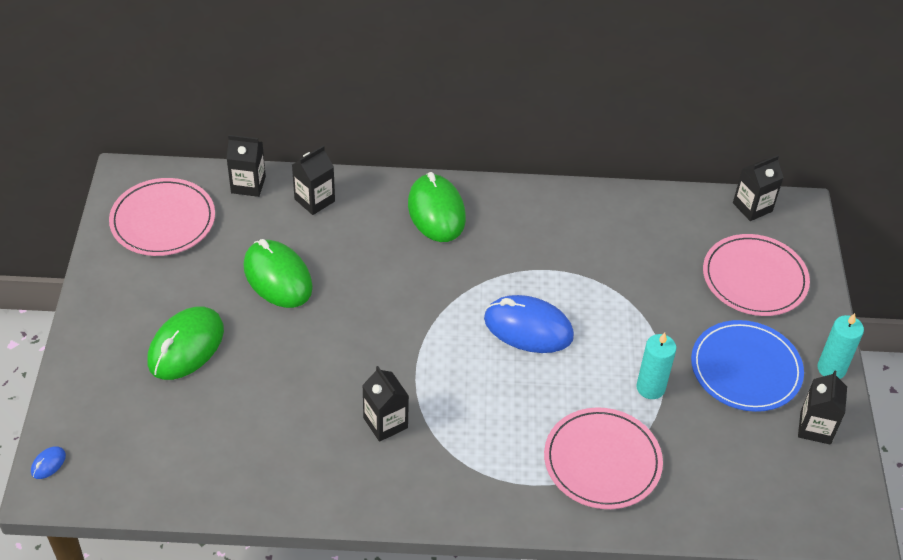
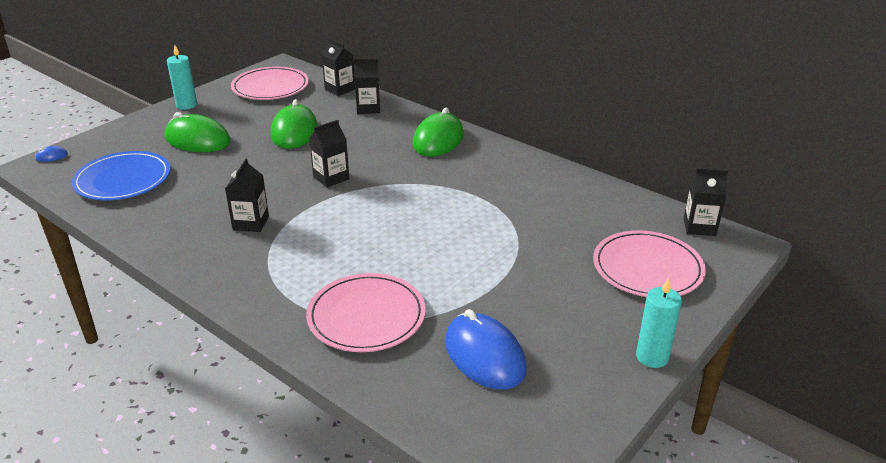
camera: 40 degrees right, 15 degrees down
(186, 346) = (197, 140): green mouse -> green mouse turned 45 degrees clockwise
(528, 328) = (418, 219): blue mouse -> blue mouse (484, 355)
(650, 388) = (466, 292): turquoise candle -> turquoise candle (186, 105)
(746, 369) = (566, 319): blue plate -> blue plate (123, 179)
(815, 428) = (584, 389): black carton -> black carton (331, 178)

